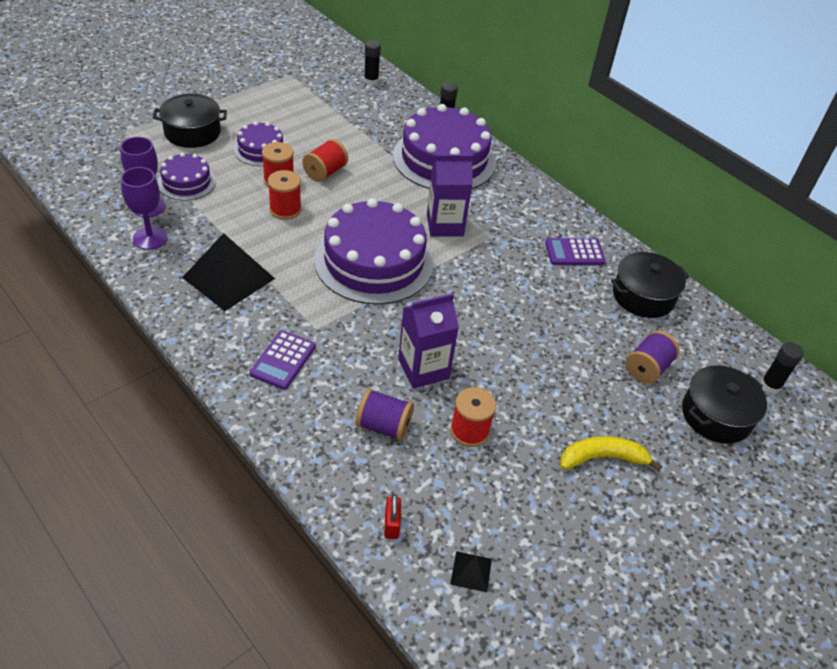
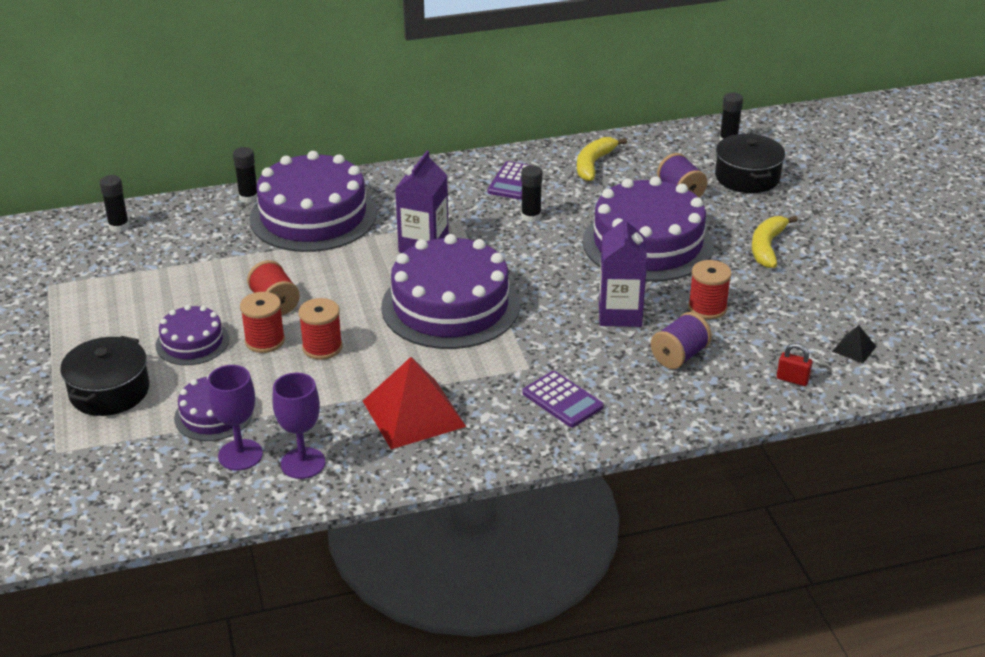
camera: 60 degrees left, 10 degrees down
(228, 278) = (413, 413): black pyramid -> red pyramid
(530, 276) = (531, 216): none -> black glue stick
(544, 363) = (647, 243): none -> purple cake
(643, 296) = (593, 164): black pot -> yellow banana

